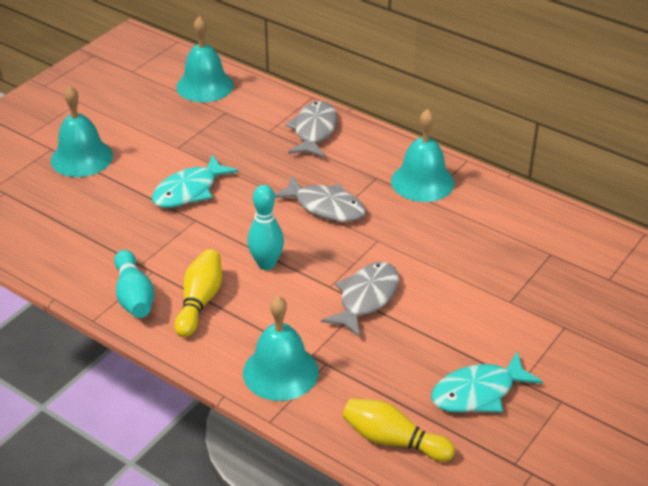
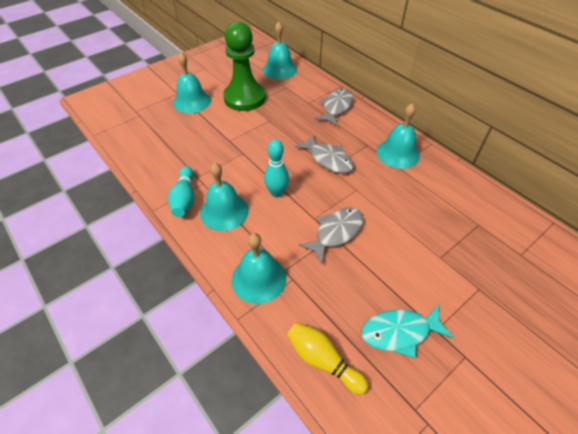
camera: 15 degrees right, 10 degrees up
(165, 139) = (244, 98): none -> green pawn
(189, 190) = (246, 133): turquoise fish -> none
(200, 301) = (224, 211): yellow bowling pin -> turquoise bell

